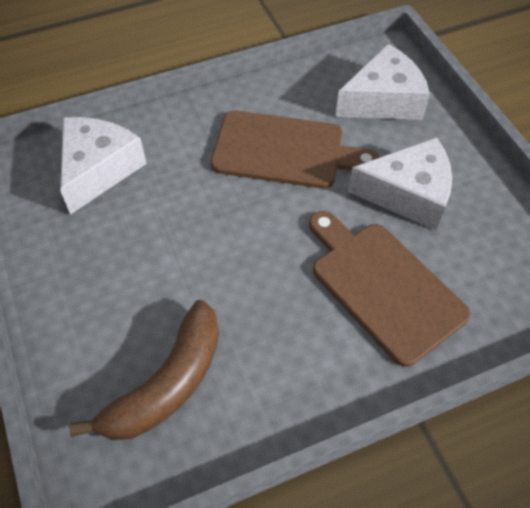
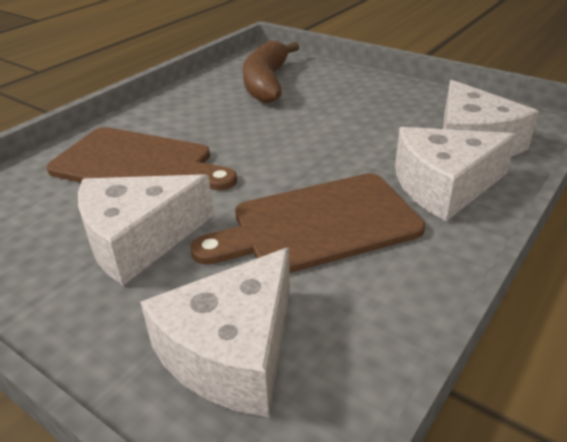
camera: 150 degrees right, 20 degrees down
(174, 141) = (444, 186): none -> white cheese

